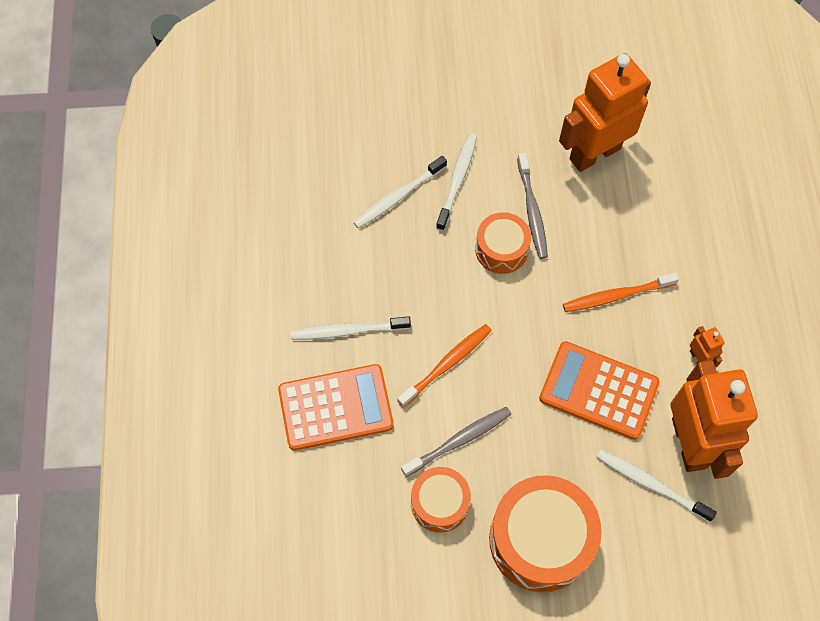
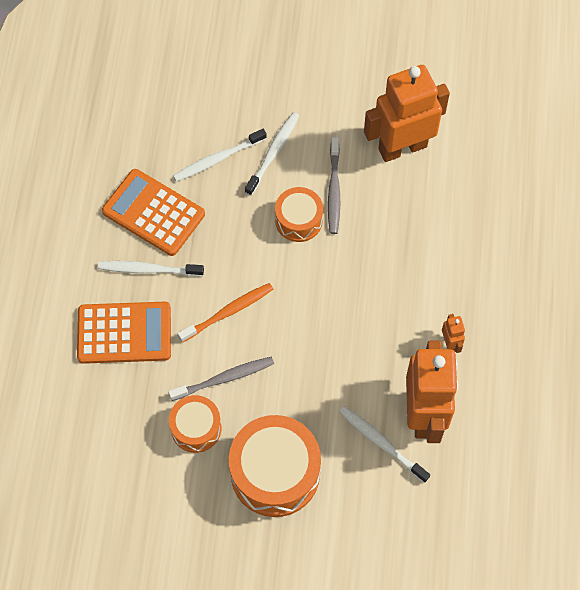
camera: 10 degrees right, 0 degrees up
(598, 391) = (355, 356): orange calculator -> orange calculator (153, 213)
(616, 296) = (391, 277): orange toothbrush -> none

